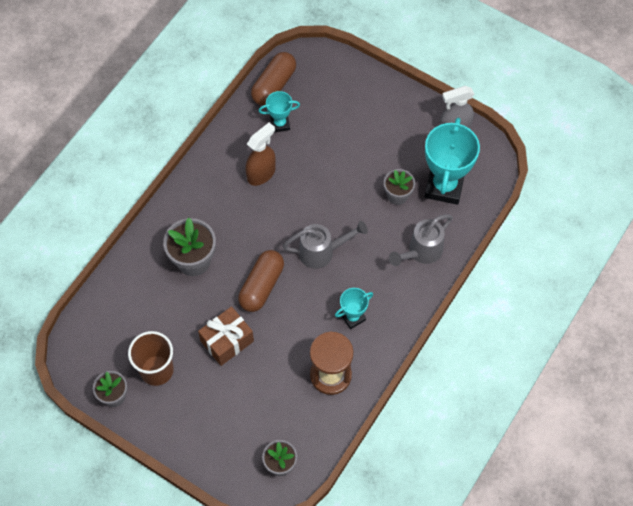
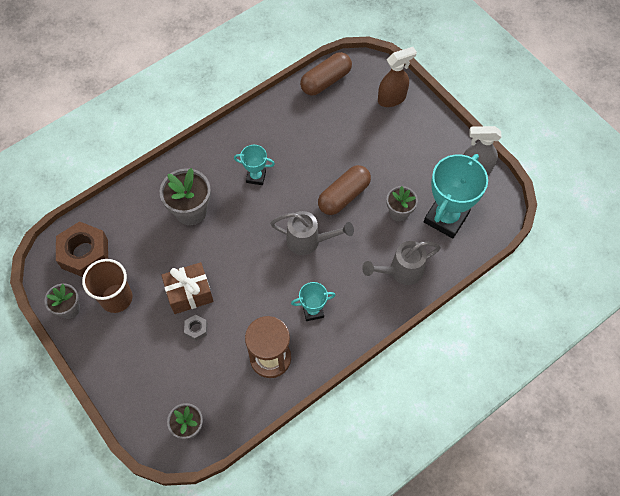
camera: 20 degrees right, 0 degrees up
(105, 338) = (84, 253): none -> brown nut
(248, 372) = (196, 329): none -> grey nut
(261, 173) = (283, 153): brown spray bottle -> brown spray bottle (392, 98)
(261, 286) = (241, 253): brown capsule -> brown capsule (343, 196)
(280, 124) = (317, 115): turquoise trophy -> turquoise trophy (256, 177)

